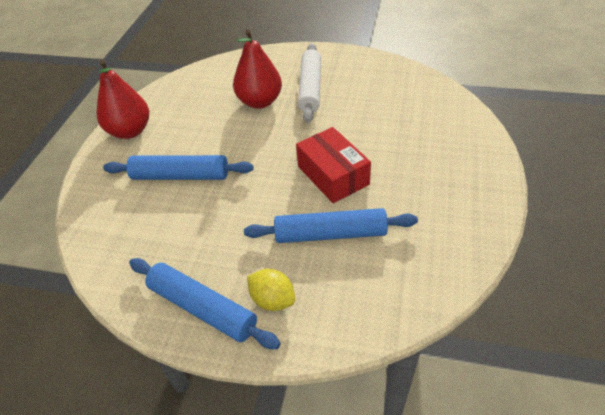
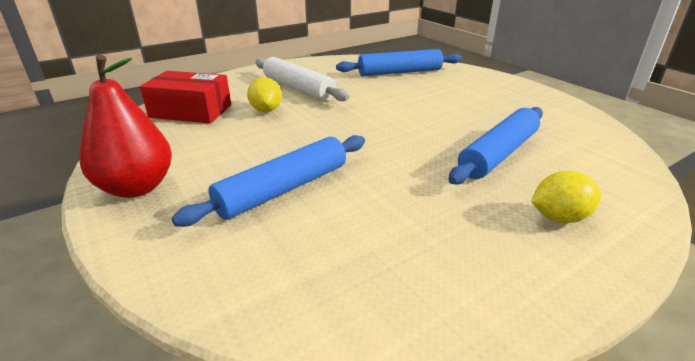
camera: 50 degrees left, 15 degrees down
(202, 308) = (528, 268): blue rolling pin -> blue rolling pin (399, 72)
(260, 102) = (266, 110): red pear -> yellow lemon
(333, 175) = (424, 124): red box -> red box (191, 111)

